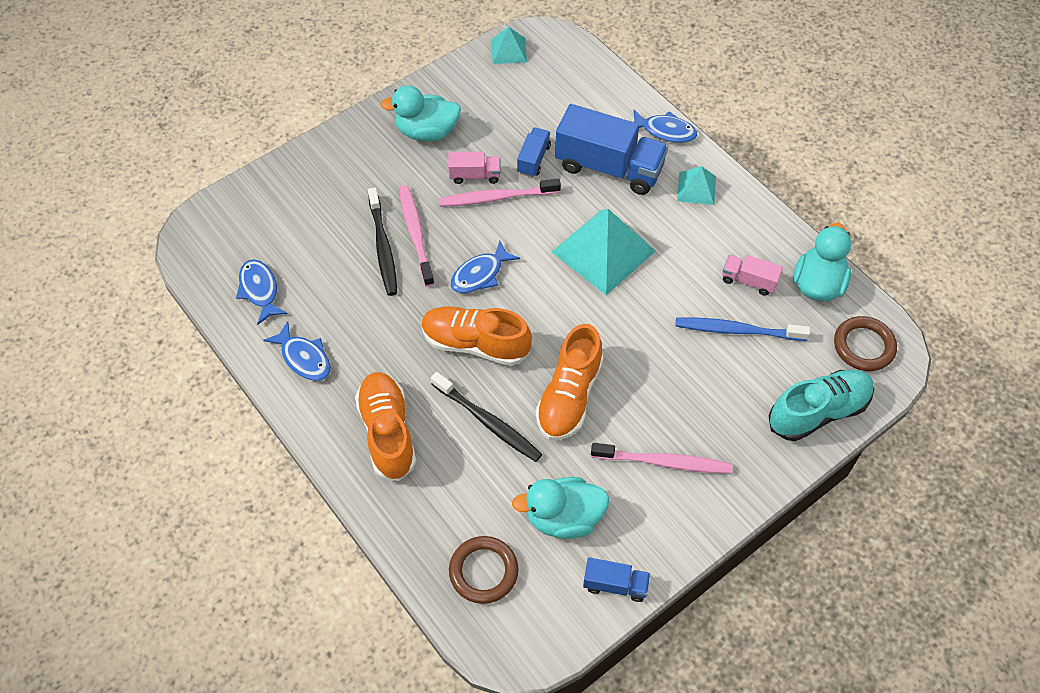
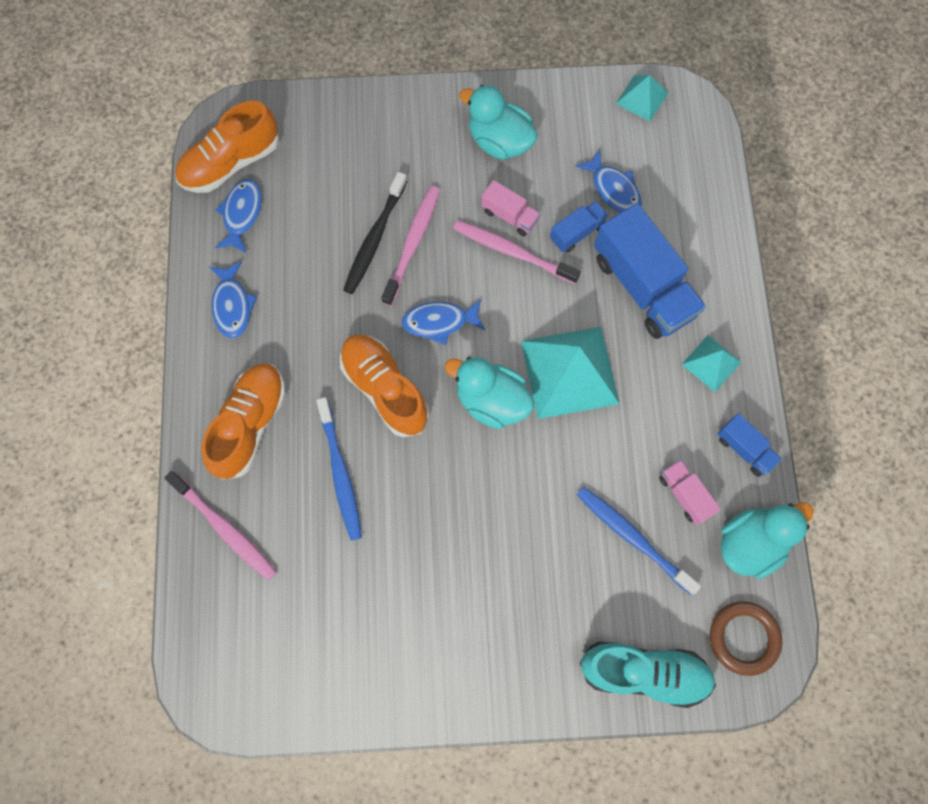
camera: 35 degrees right, 15 degrees up
(483, 571) = (235, 609): brown ring -> none
(488, 422) = (340, 473): black toothbrush -> blue toothbrush
(563, 518) = (337, 609): turquoise duck -> turquoise duck (491, 401)
(569, 396) = (428, 497): orange shoe -> orange shoe (231, 163)
(615, 585) = (333, 702): blue truck -> blue truck (744, 449)
(664, 462) = (463, 620): pink toothbrush -> pink toothbrush (225, 529)
(665, 131) = (729, 281): blue fish -> blue fish (613, 189)

